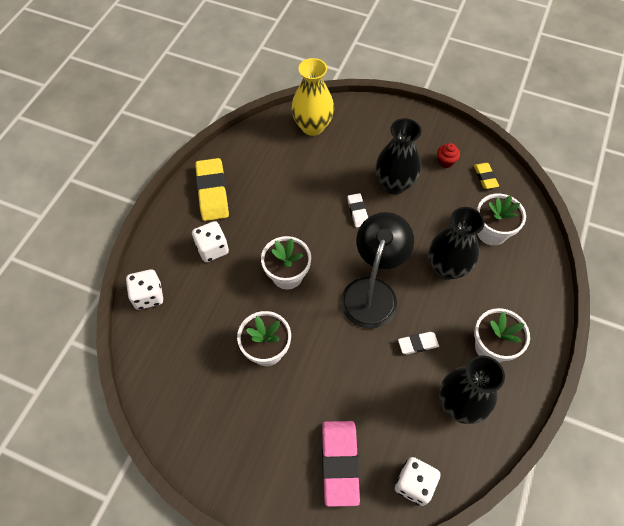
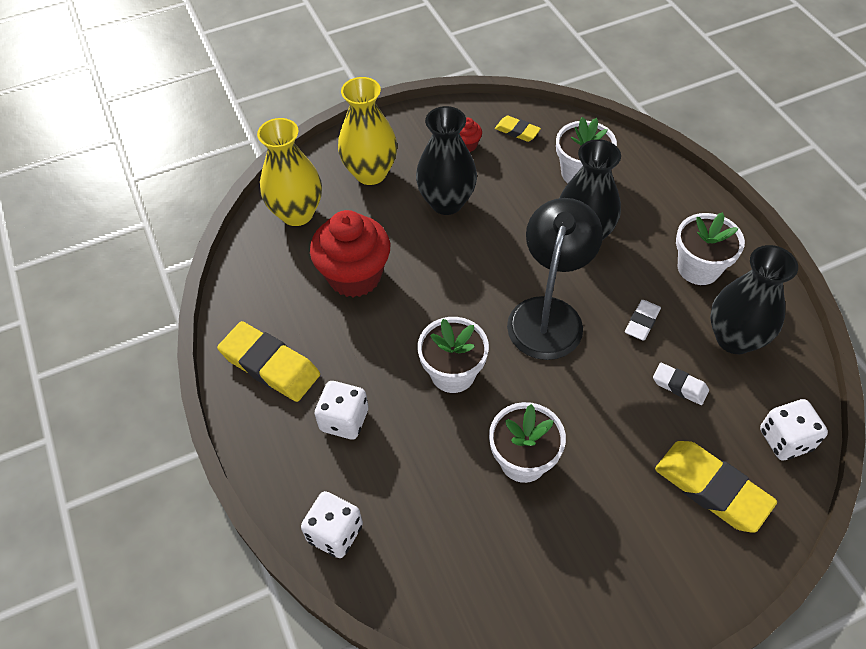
camera: 45 degrees left, 5 degrees down
(301, 183) = (354, 276): none -> red cupcake
(340, 463) = (712, 488): pink eraser -> yellow eraser
(357, 212) = (444, 255): white eraser -> white eraser (679, 386)
(372, 291) = (548, 314): black lamp -> black lamp turned 45 degrees clockwise
(374, 135) = (370, 173): none -> yellow vase

